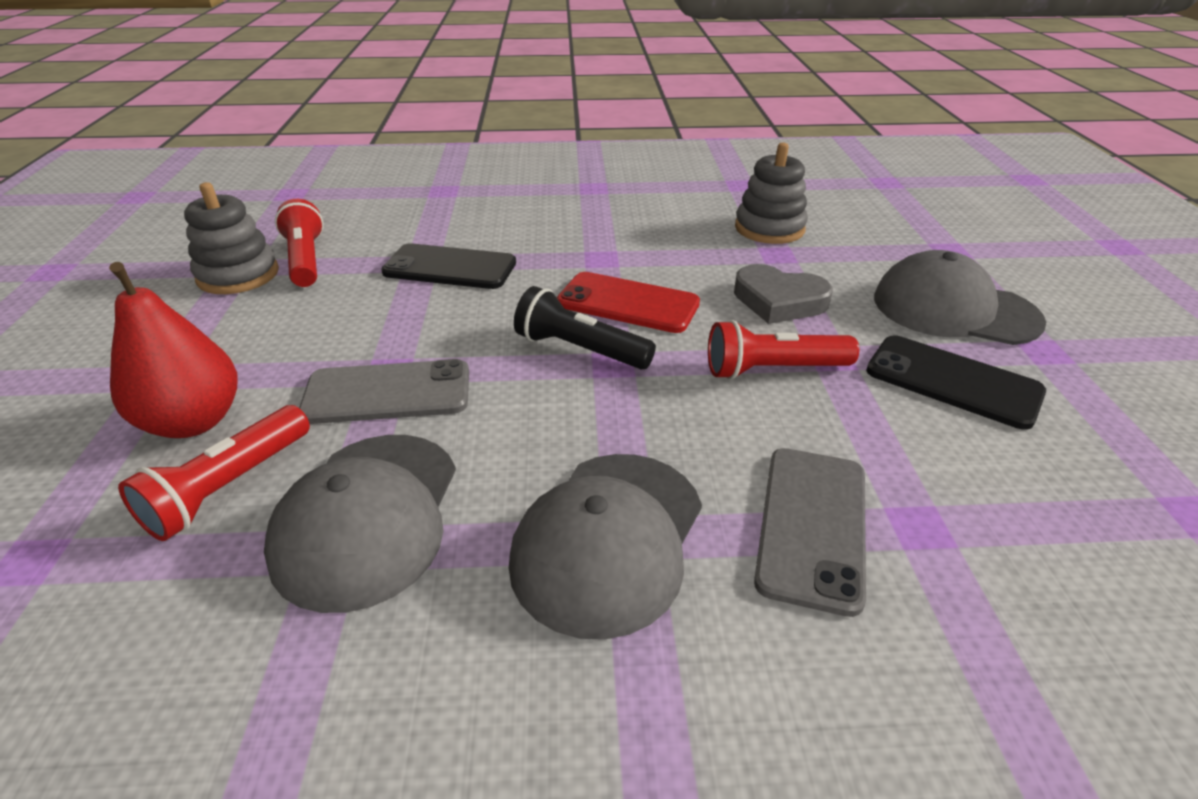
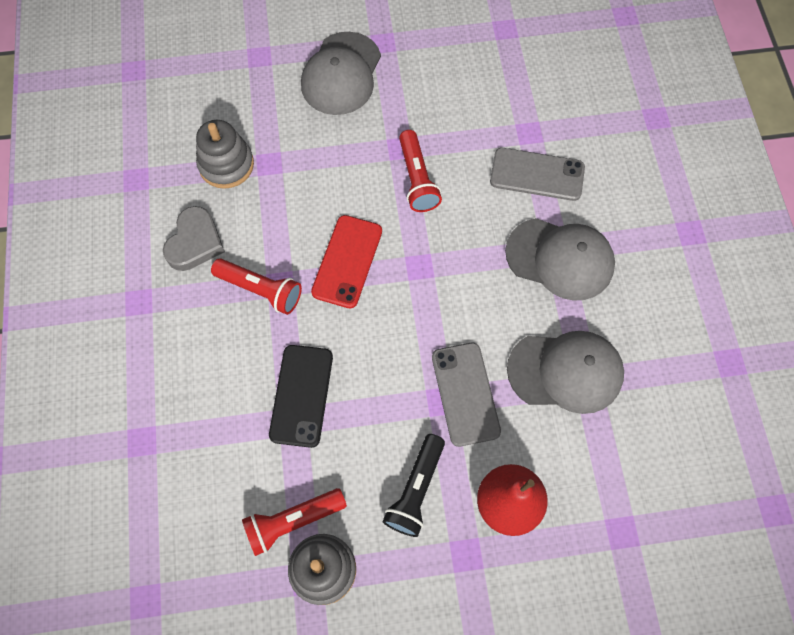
camera: 95 degrees left, 30 degrees up
(228, 487) = (557, 453): red flashlight -> red flashlight (260, 290)
(580, 349) = (406, 287): black flashlight -> black flashlight (416, 490)
(779, 301) = (337, 169): grey heart -> grey heart (195, 242)
(952, 381) = (418, 93): black phone -> none

